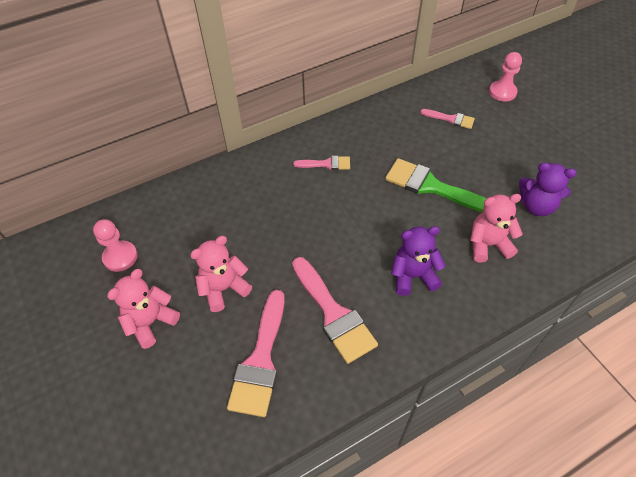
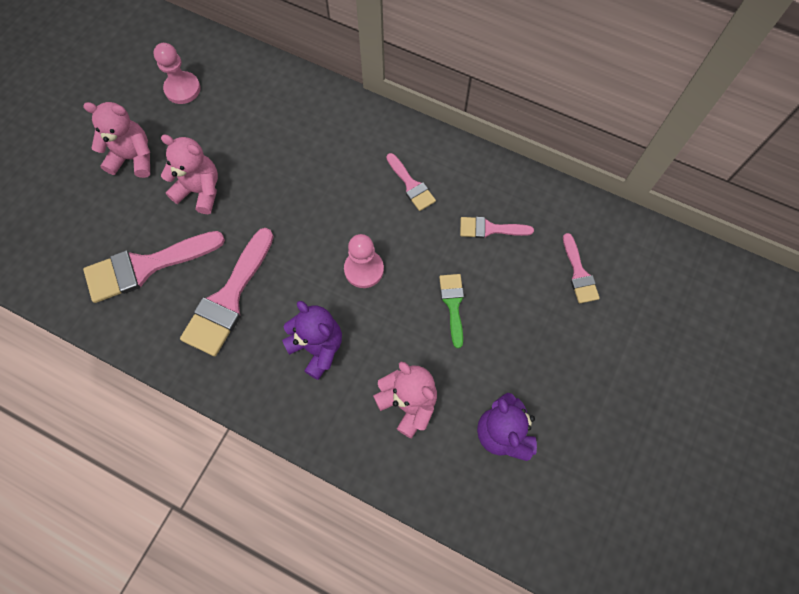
camera: 55 degrees right, 15 degrees up
(390, 142) = (490, 229): none -> pink brush
(431, 186) = (453, 304): green brush -> green brush, size x0.54
(502, 92) = (677, 310): pink pawn -> pink pawn (364, 269)

